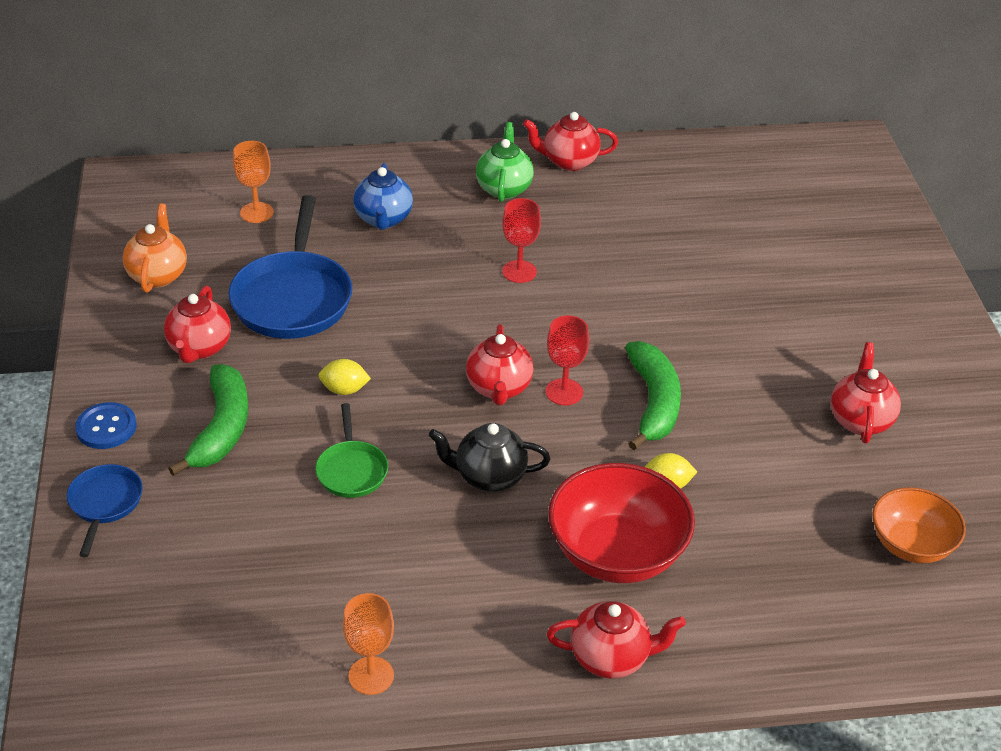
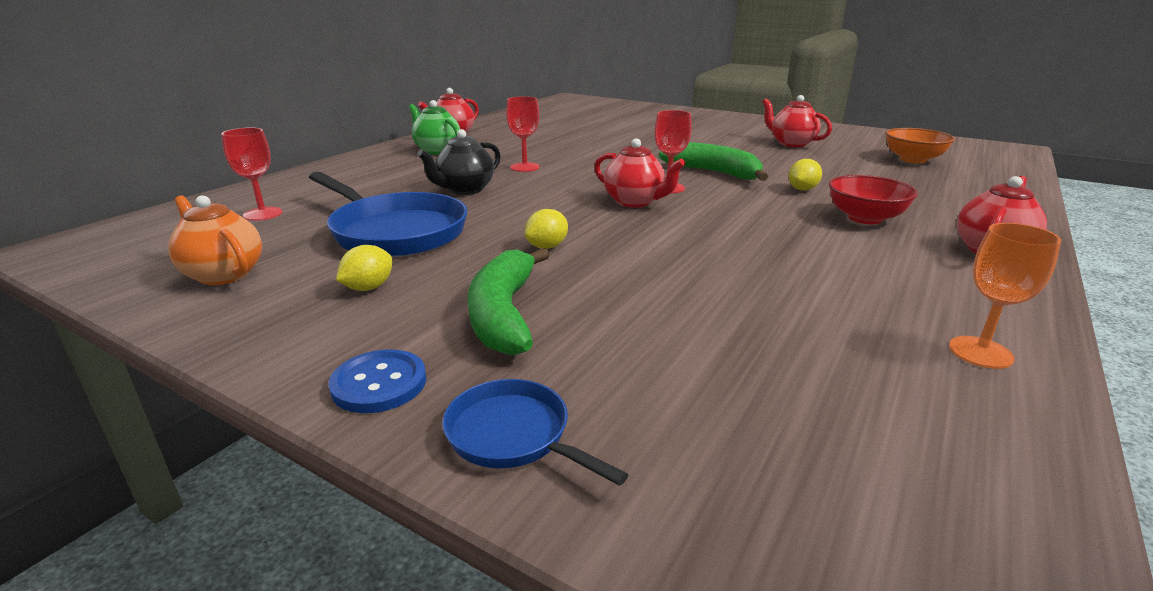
camera: 50 degrees left, 15 degrees down
(199, 348) = (368, 288): red teapot -> yellow lemon
(221, 429) = (504, 314): green banana -> green banana turned 135 degrees counterclockwise
(257, 213) = (263, 214): orange goblet -> red goblet
(351, 470) = (657, 273): green pan -> none
(383, 219) = (383, 182): blue teapot -> none
(489, 477) = (732, 230): black teapot -> black teapot (465, 190)
(616, 554) = (865, 218): red bowl -> red bowl, size x0.64

